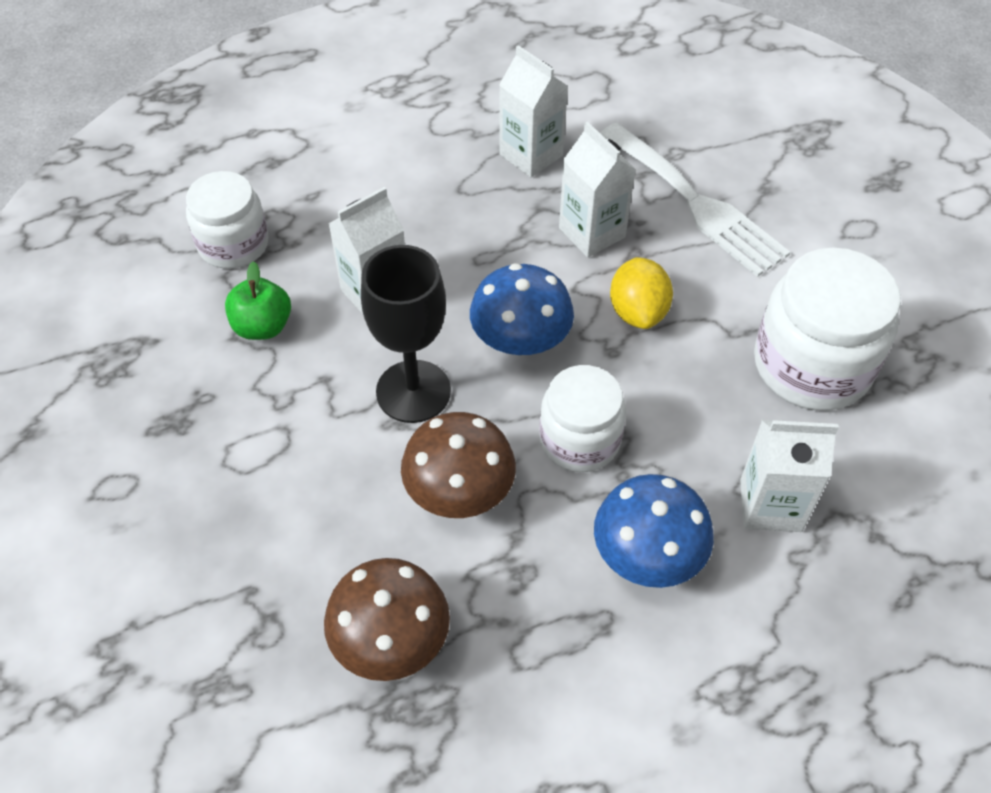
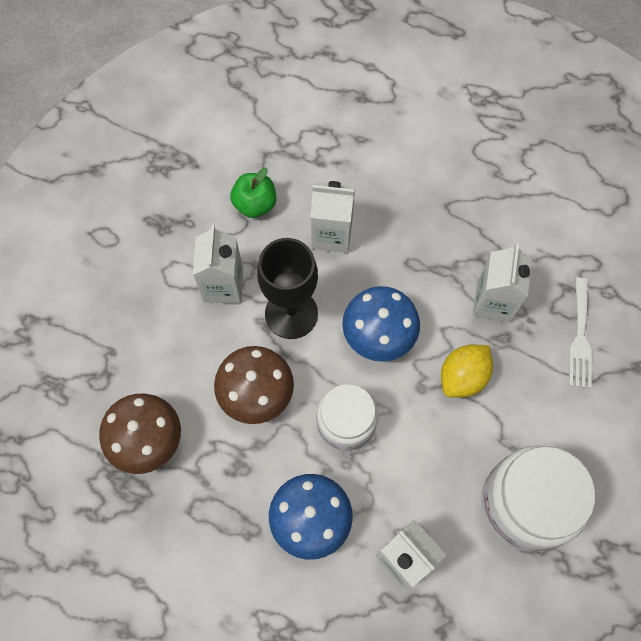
camera: 45 degrees right, 15 degrees up
(233, 244) = (289, 137): white jar -> none
(531, 155) = (515, 217): white carton -> white carton (223, 285)
(696, 203) = (580, 338): white fork -> white fork, size x0.59

